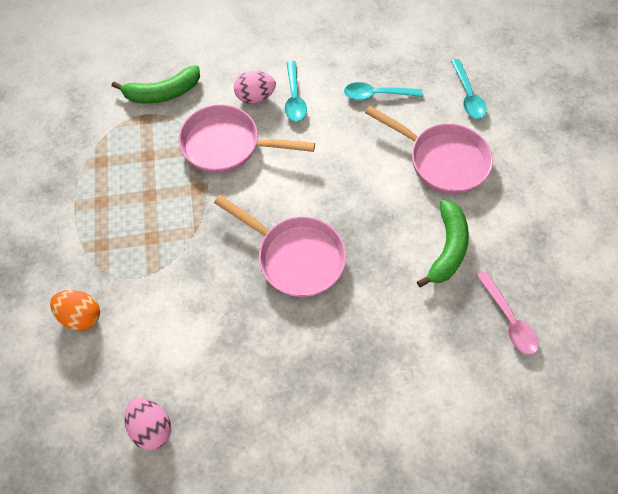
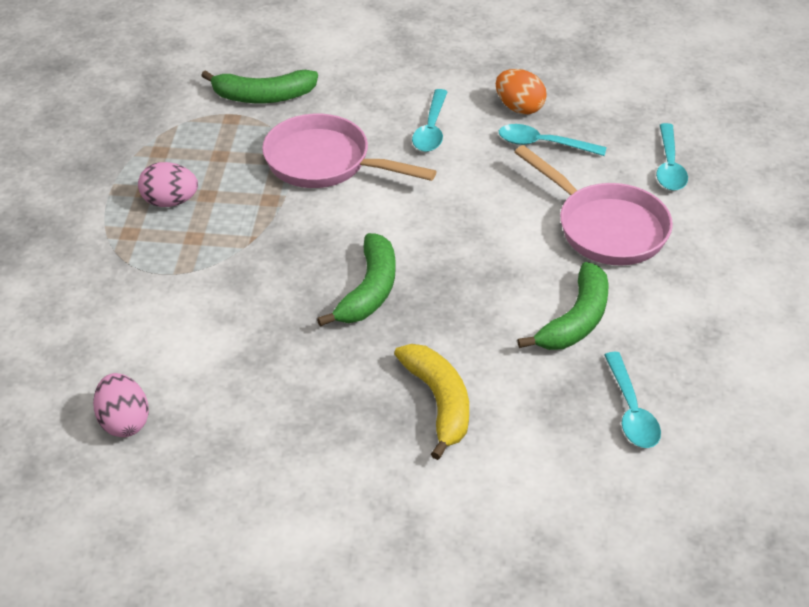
camera: 15 degrees right, 20 degrees down
(82, 315) = (80, 297): orange egg -> orange egg (519, 108)
(255, 97) = (380, 120): pink egg -> pink egg (170, 202)
(295, 256) = (369, 291): pink pan -> green banana
(375, 347) = (439, 402): none -> yellow banana
(508, 319) = (631, 410): pink spoon -> turquoise spoon

